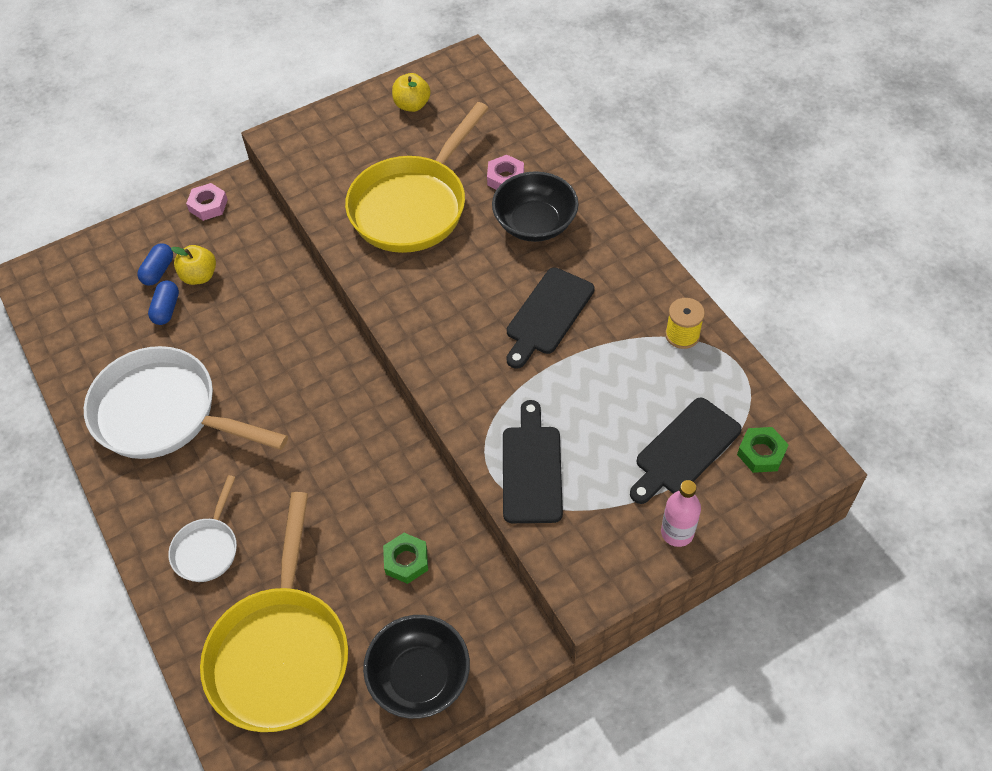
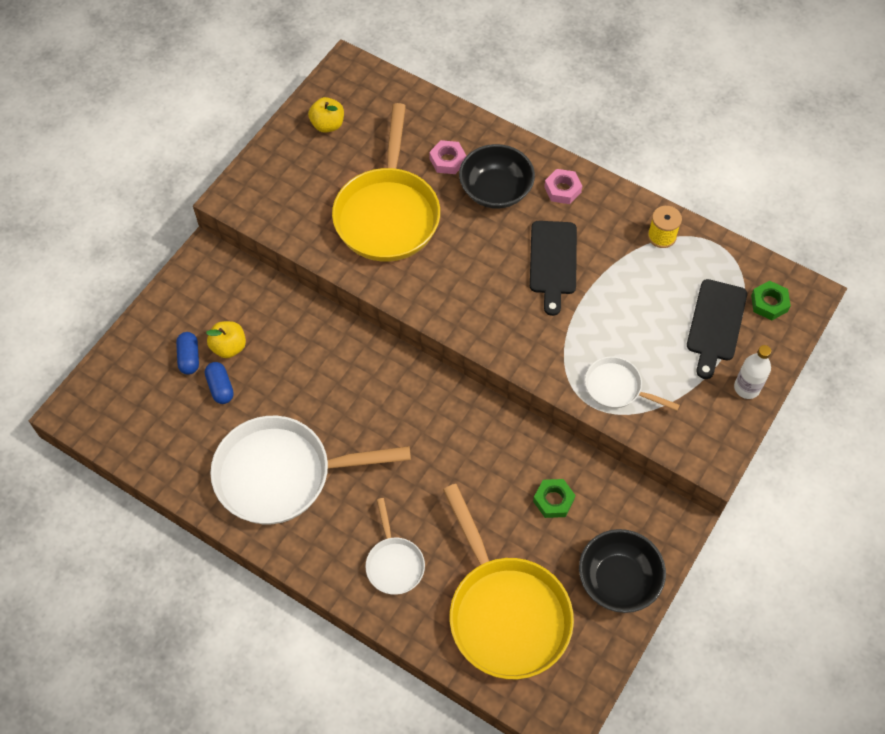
camera: 30 degrees left, 5 degrees up
(208, 205) = (192, 282): pink nut -> pink nut (562, 189)
(531, 469) = (617, 388): black cutting board -> white pan
(677, 532) = (746, 388): pink bottle -> white bottle

